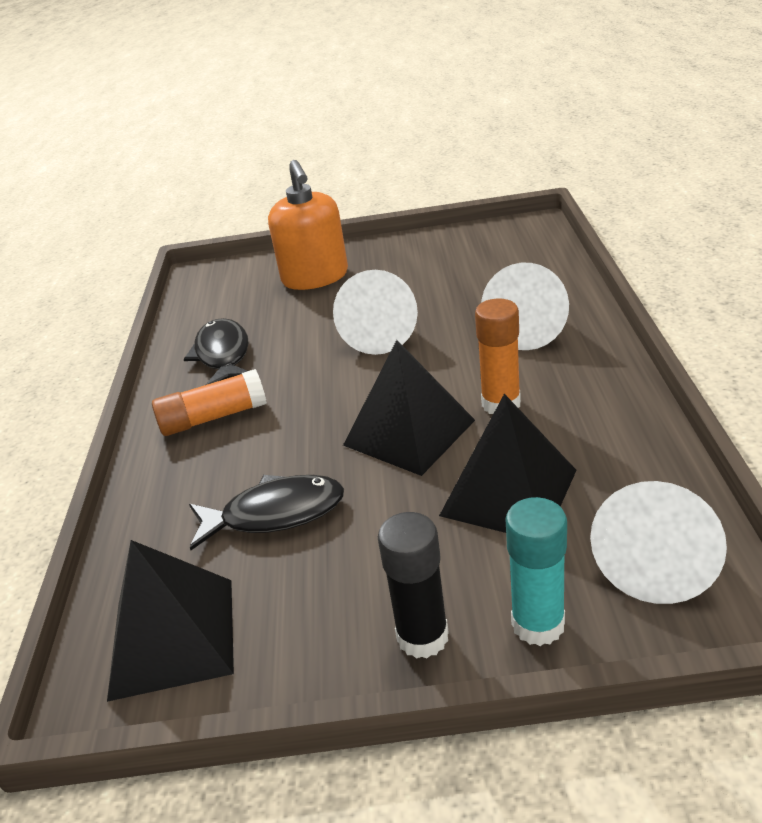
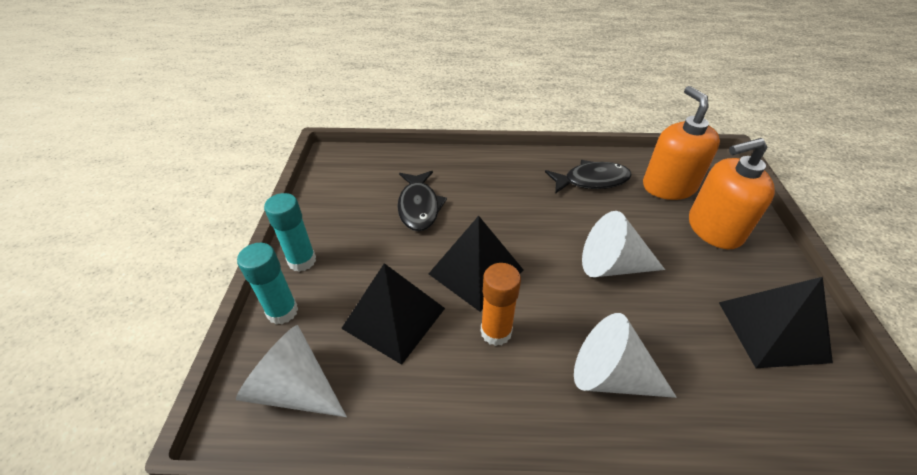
camera: 90 degrees right, 10 degrees up
(172, 637) = (350, 175): black pyramid -> black pyramid (772, 331)
(213, 417) = (519, 179): orange glue stick -> none
(240, 302) = (668, 186): none -> orange soap dispenser
(422, 636) = (302, 261): black glue stick -> turquoise glue stick

